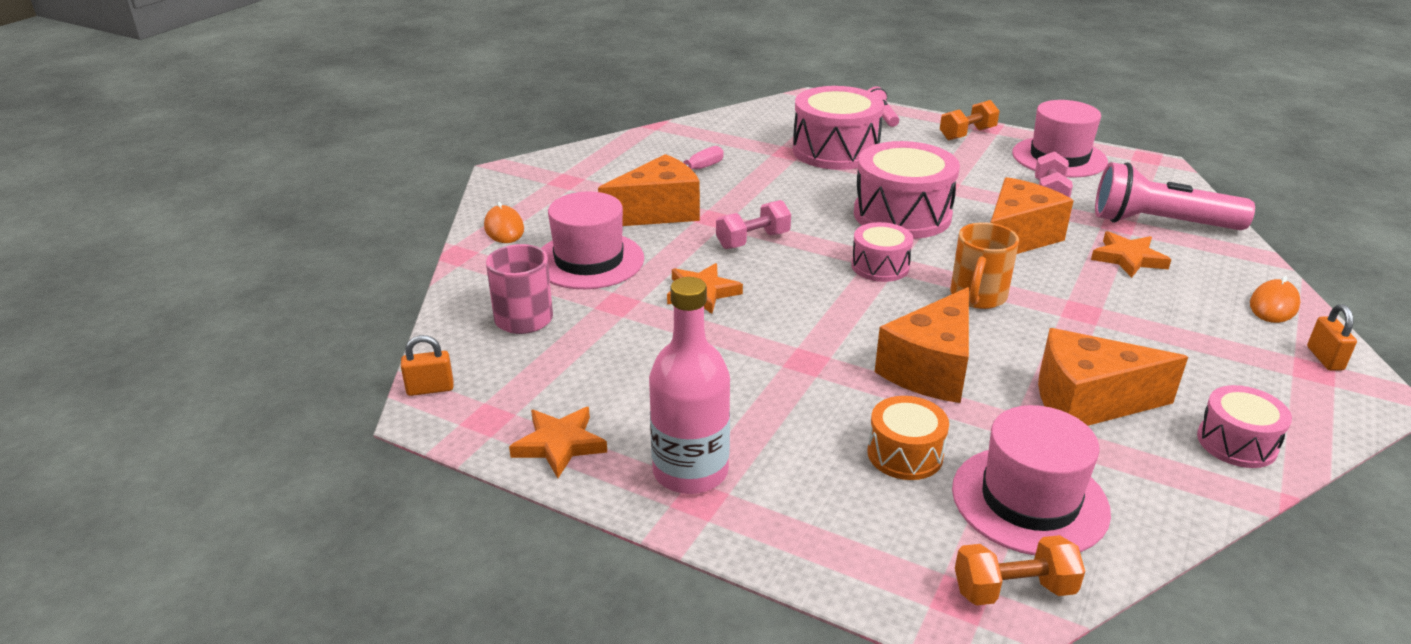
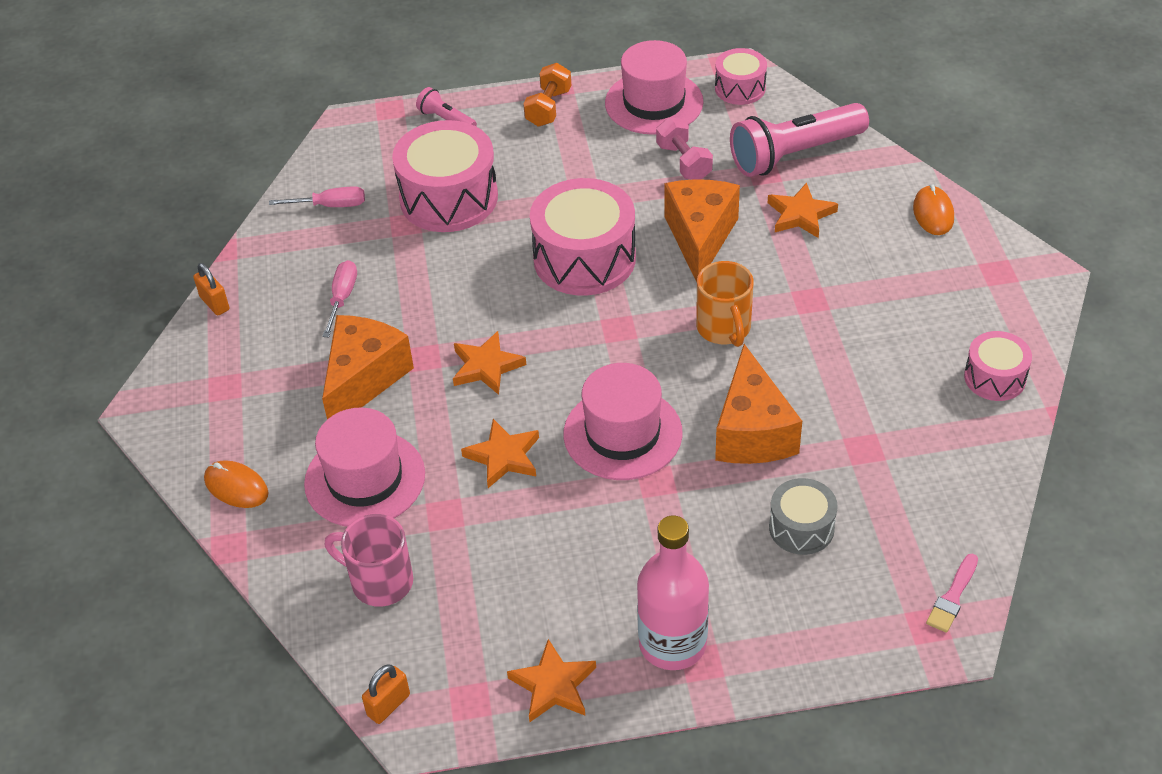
camera: 35 degrees left, 15 degrees up
(749, 127) = (331, 205): none -> pink screwdriver
(753, 240) = (486, 366): pink dumbbell -> orange star
(880, 266) = (621, 337): pink drum -> pink drum (740, 88)
(905, 454) = (801, 528): orange drum -> grey drum
(1013, 590) = (952, 597): orange dumbbell -> pink brush
(1029, 500) = (909, 515): pink hat -> pink hat (622, 433)
(1088, 402) = (880, 397): orange cheese -> none
(1324, 358) = (997, 255): orange padlock -> orange padlock (214, 303)

